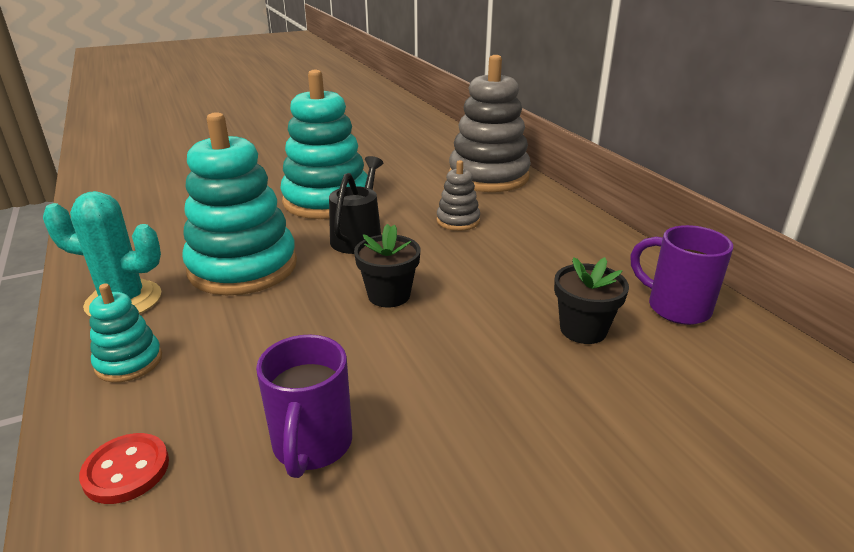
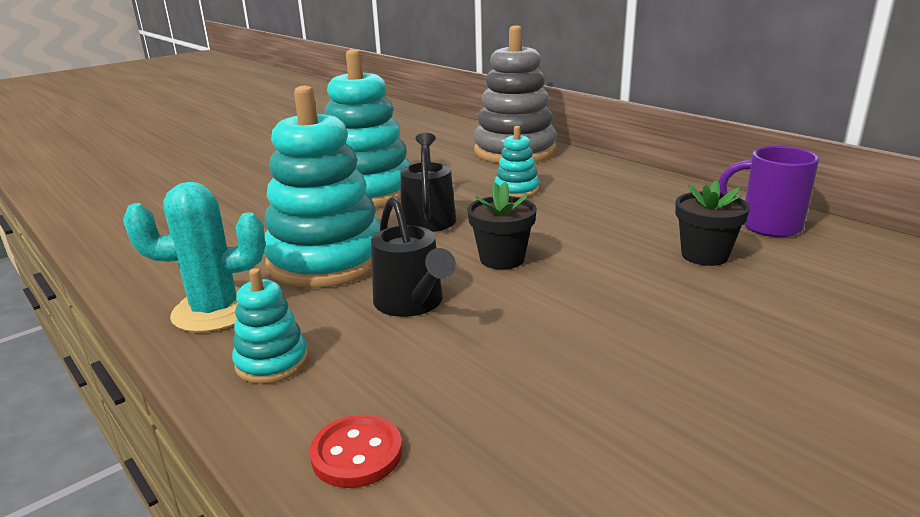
camera: 15 degrees left, 5 degrees down
(278, 327) = (412, 304): none -> black watering can
(312, 445) = (534, 391): purple mug -> none
(458, 221) = (516, 190): grey stacking toy -> turquoise stacking toy

